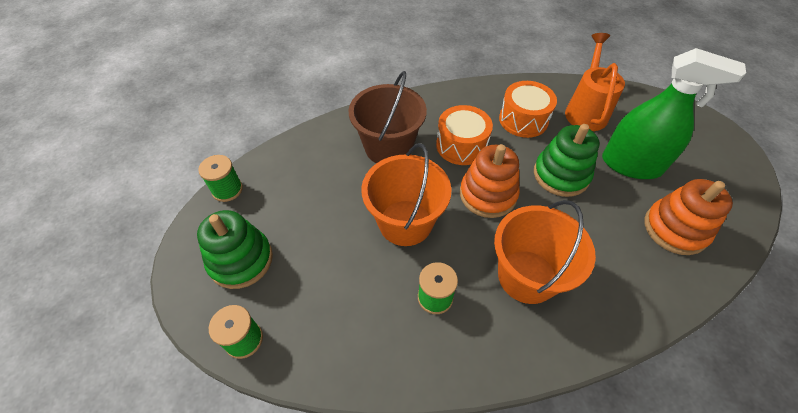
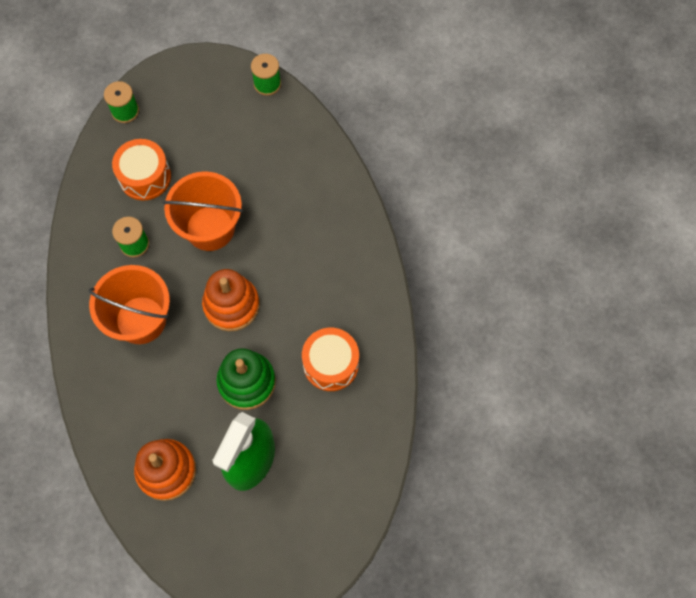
camera: 95 degrees right, 15 degrees up
(241, 260) = (192, 102): green stacking toy -> none
(388, 147) = (303, 220): brown bucket -> none
(461, 145) = (298, 291): orange drum -> orange drum (145, 177)
(585, 110) = (339, 440): orange watering can -> none

